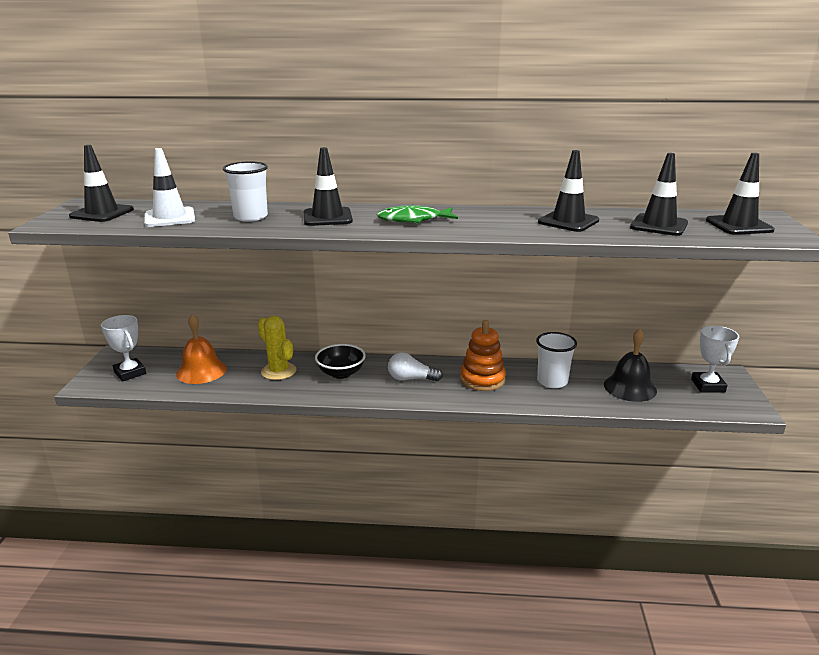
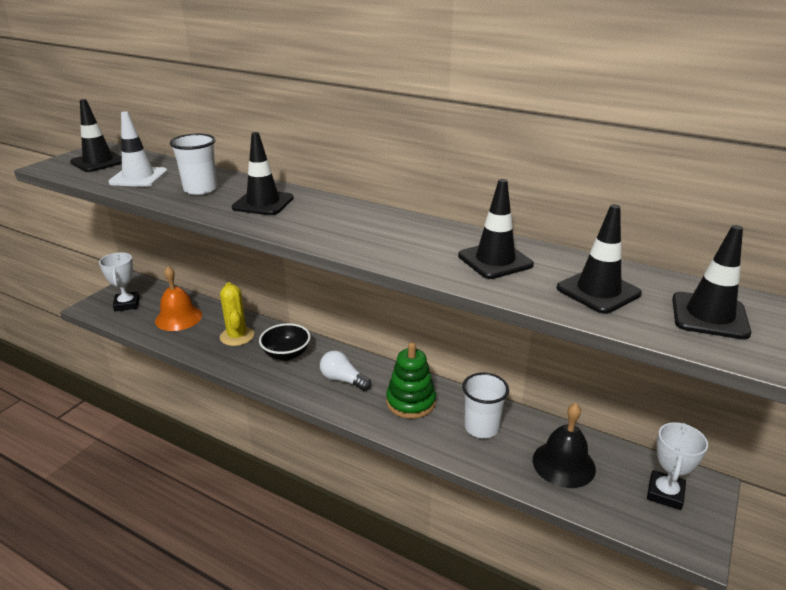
camera: 25 degrees right, 5 degrees up
(413, 220) = (335, 223): green fish -> none
(482, 379) = (410, 402): orange stacking toy -> green stacking toy

